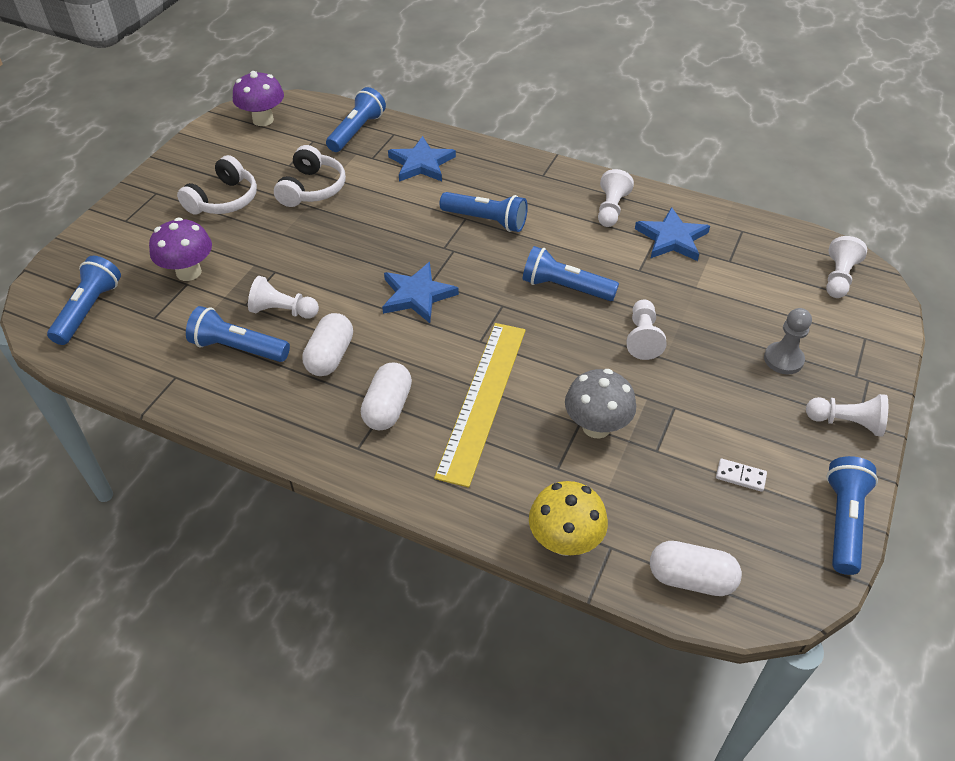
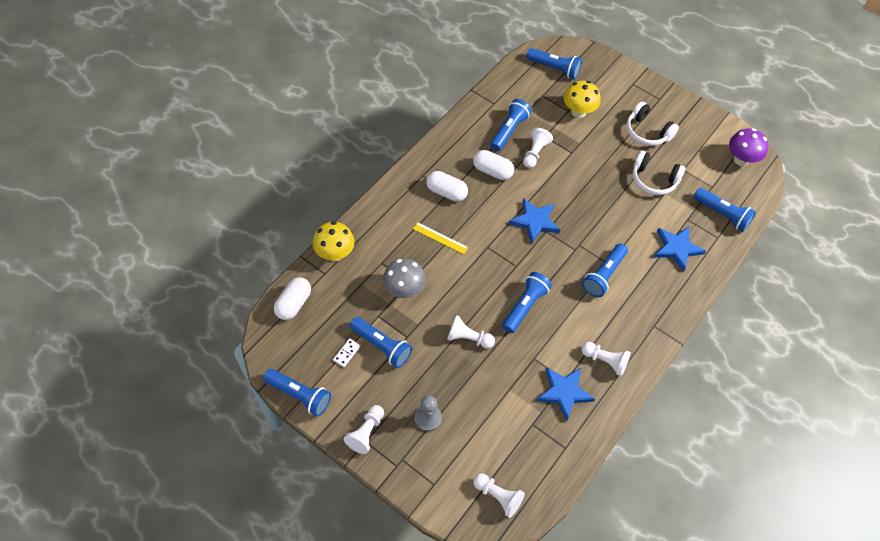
camera: 100 degrees right, 10 degrees up
(188, 272) = (578, 112): purple mushroom -> yellow mushroom
(482, 399) = (440, 238): yellow ruler -> yellow ruler, size x0.47
(705, 434) = (381, 346): none -> blue flashlight

